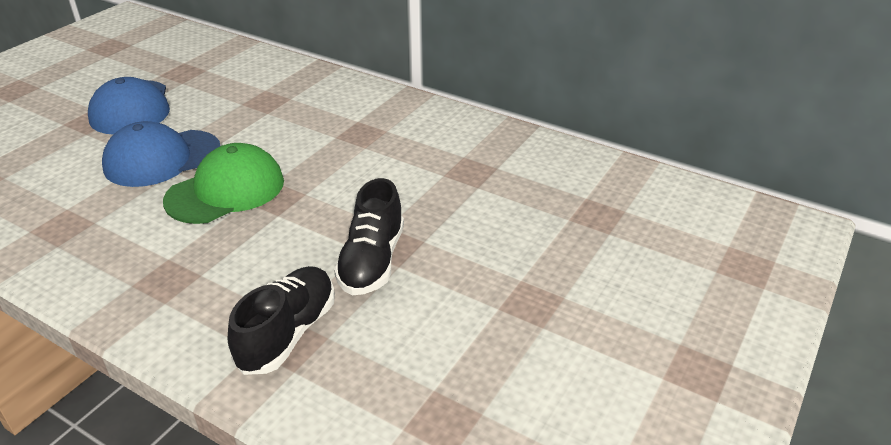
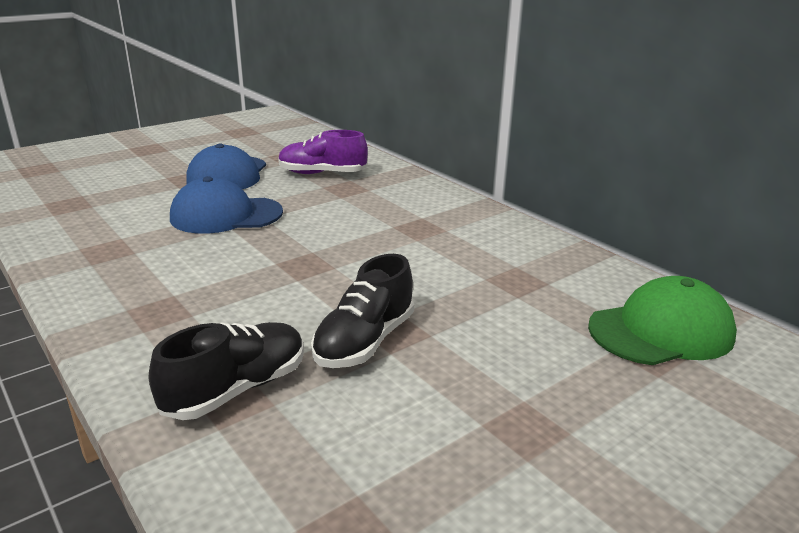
camera: 20 degrees right, 10 degrees down
(226, 190) = (263, 250): green cap -> green cap (661, 331)
(232, 87) = (322, 173): none -> purple shoe

